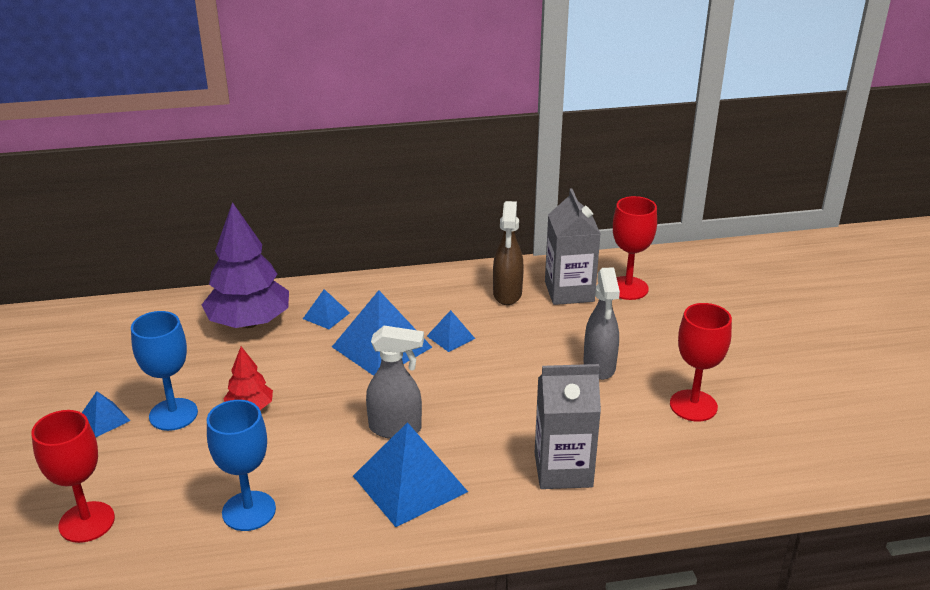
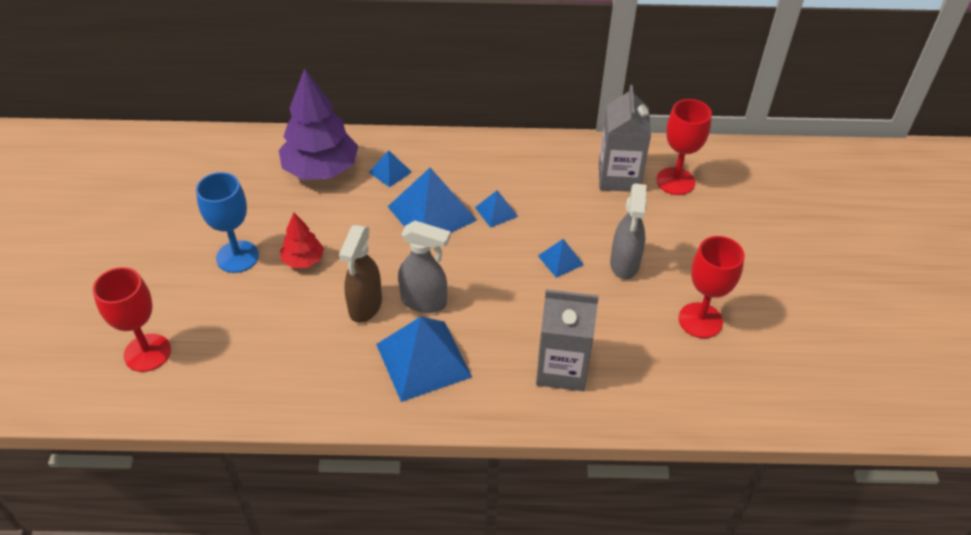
camera: 10 degrees right, 15 degrees up
(104, 419) = (179, 253): blue pyramid -> blue pyramid (560, 260)
(249, 511) = (281, 364): blue goblet -> none
(507, 294) = (560, 172): brown spray bottle -> brown spray bottle (365, 306)

